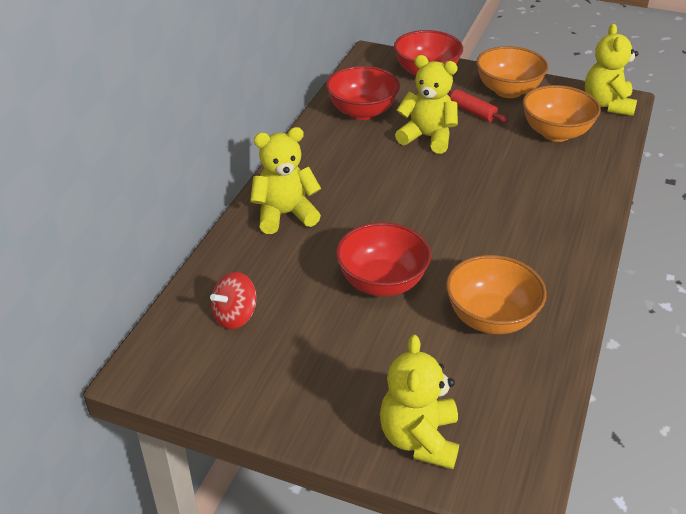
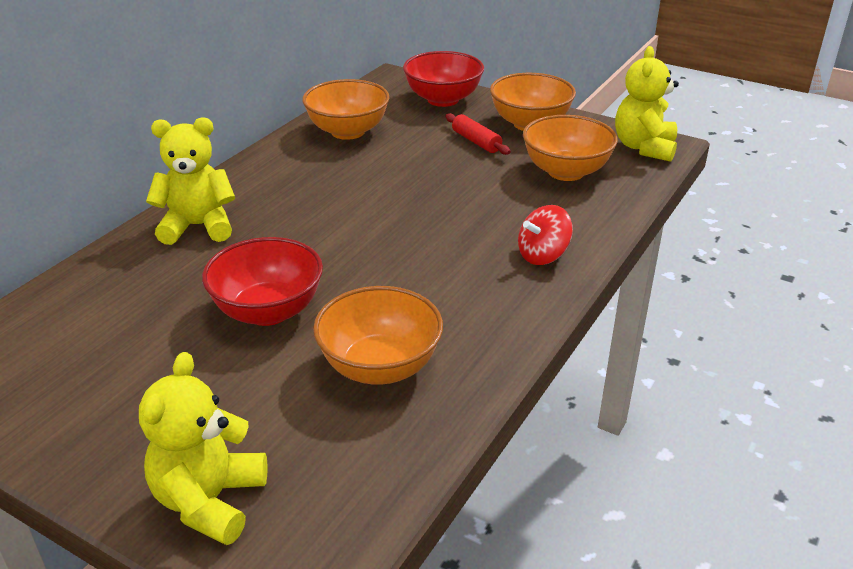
camera: 10 degrees right, 5 degrees down
(235, 316) = (74, 328): red spinning top -> red spinning top (543, 255)
(362, 112) = (348, 131): red bowl -> orange bowl
(427, 137) = (409, 163): yellow teddy bear -> none

